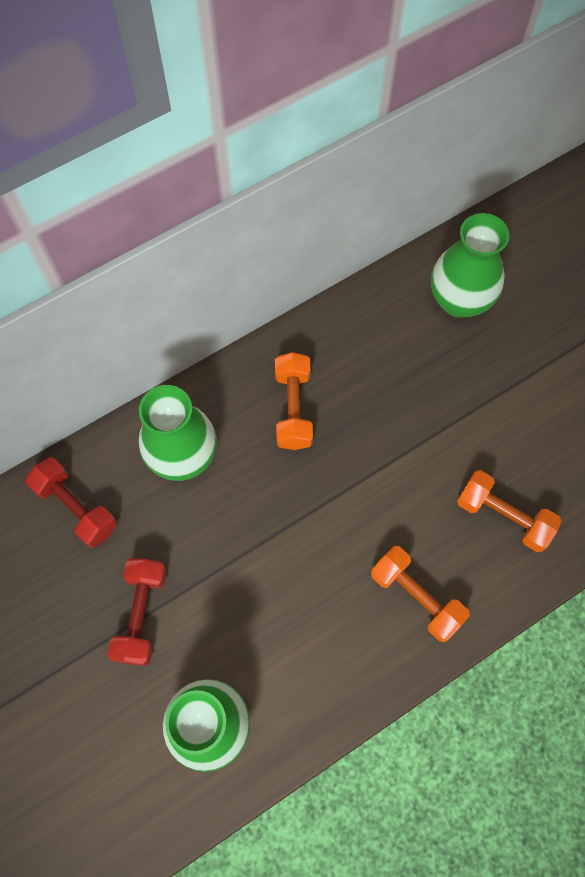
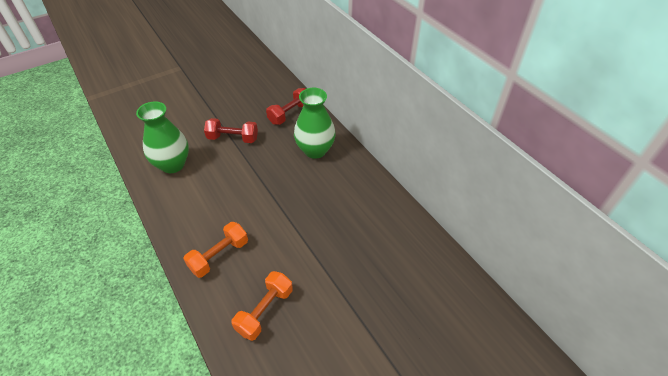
camera: 90 degrees right, 20 degrees down
(293, 408) = (344, 197): orange dumbbell -> none
(459, 300) = (433, 293): green vase -> none

